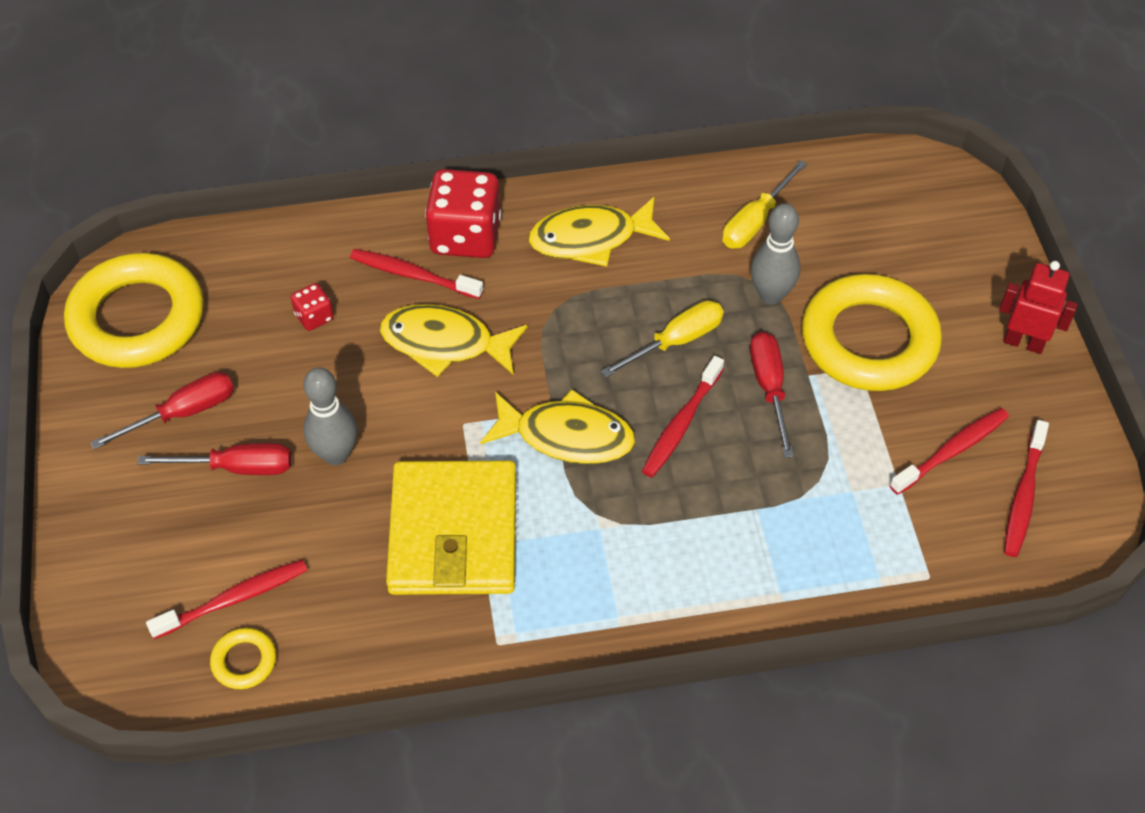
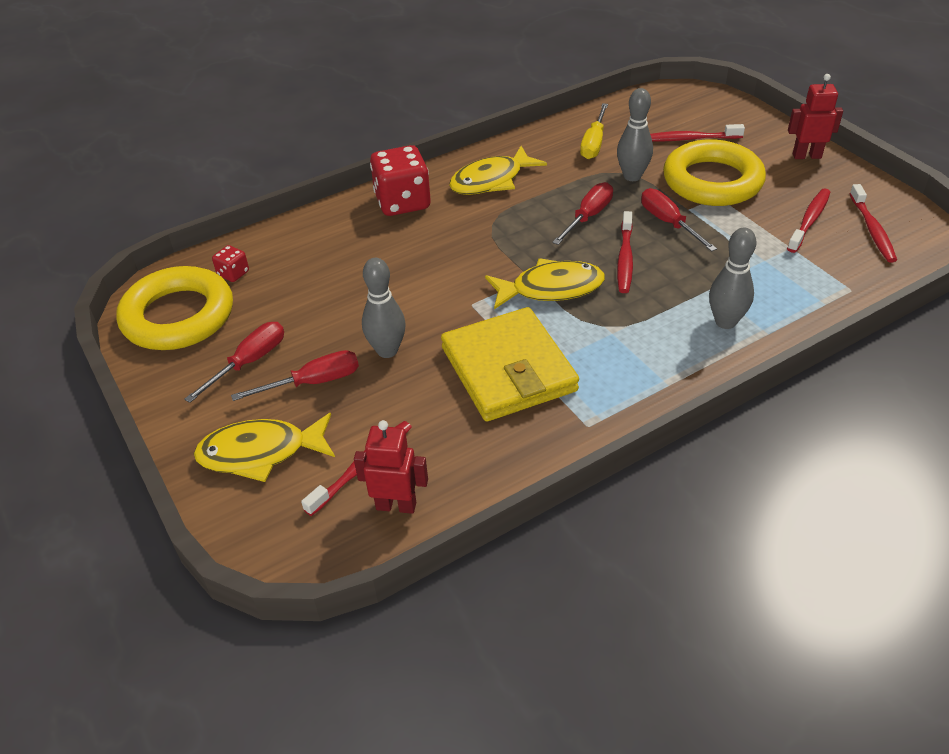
camera: 20 degrees left, 10 degrees down
(244, 661) = (396, 505): yellow ring -> red robot
(314, 317) = (319, 276): red dice -> red dice (233, 273)
(413, 275) = (378, 233): red toothbrush -> red toothbrush (689, 139)
(445, 343) = (427, 263): yellow fish -> yellow fish (260, 453)
(675, 341) = (588, 217): yellow screwdriver -> red screwdriver
(742, 564) = (725, 322): none -> grey bowling pin

